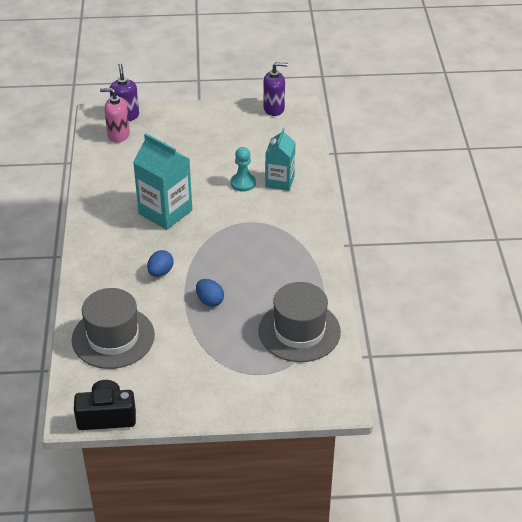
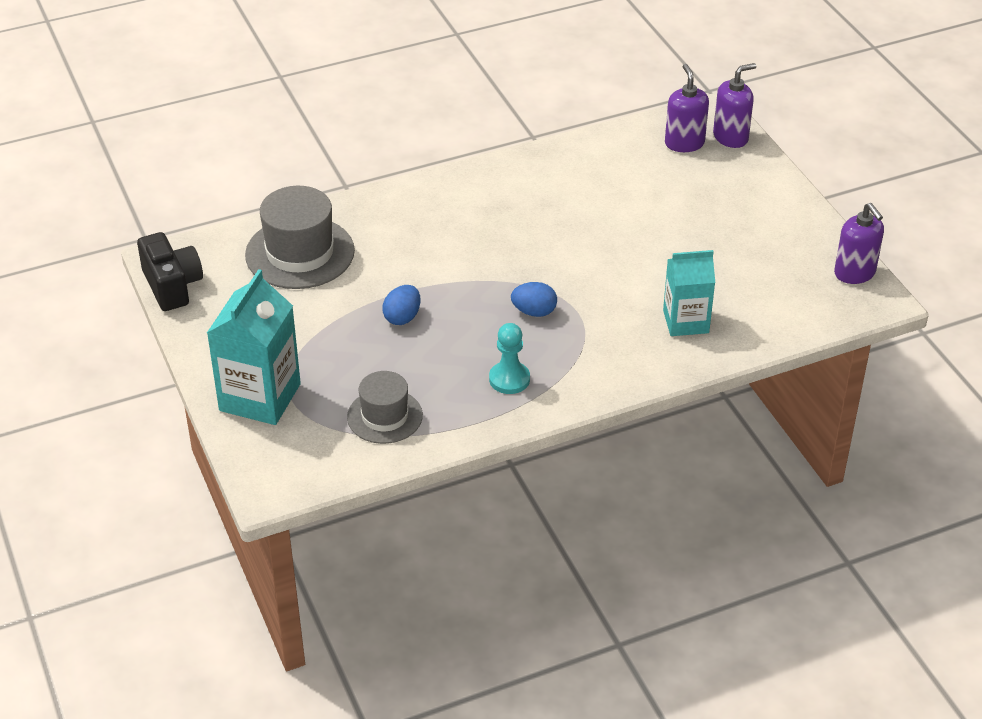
camera: 70 degrees right, 0 degrees up
(118, 135) = (684, 143): pink soap dispenser -> purple soap dispenser
(160, 272) = (433, 259): blue egg -> blue egg (534, 312)
(165, 212) = (552, 230): turquoise carton -> turquoise carton (260, 397)
(243, 183) = (658, 286): turquoise pawn -> turquoise pawn (509, 379)
(299, 331) = (385, 416): grey hat -> grey hat, size x0.63

